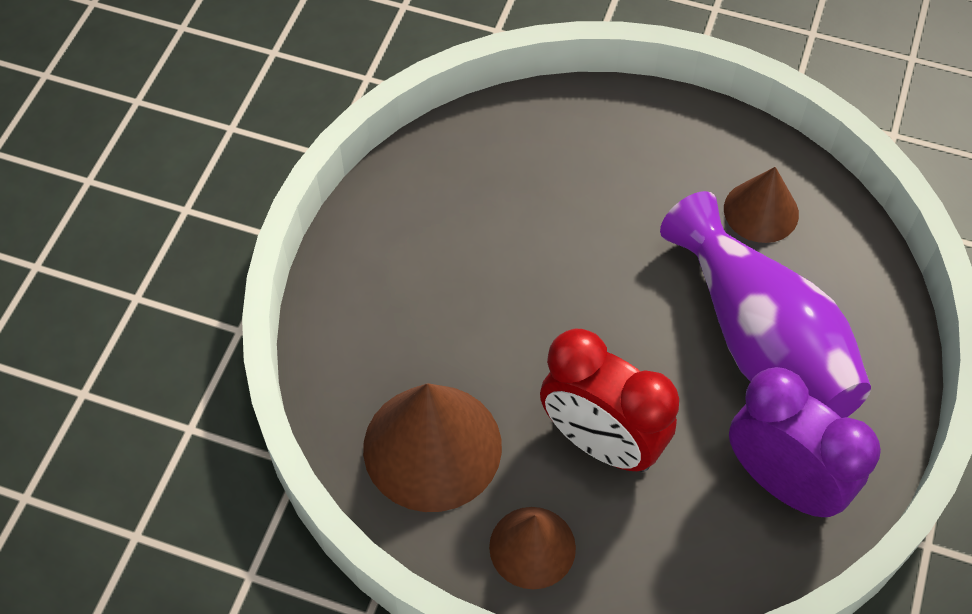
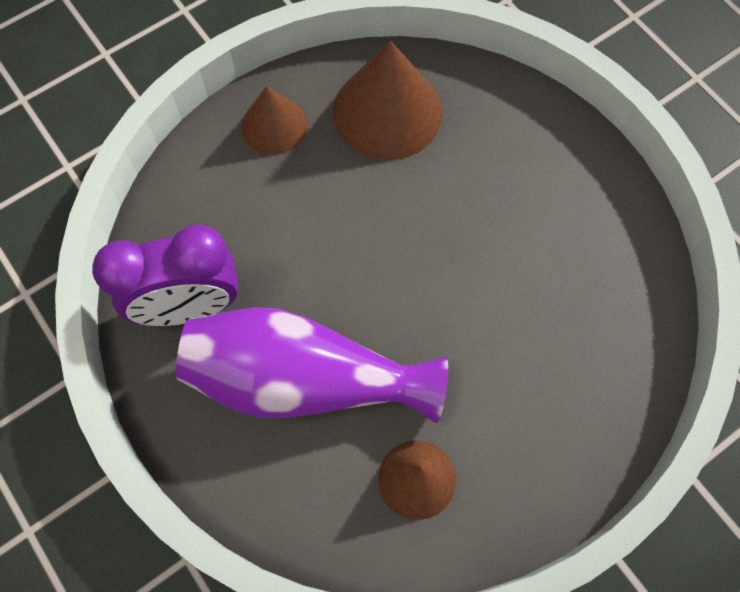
camera: 125 degrees right, 10 degrees up
(601, 442) = (311, 212): red clock -> none

